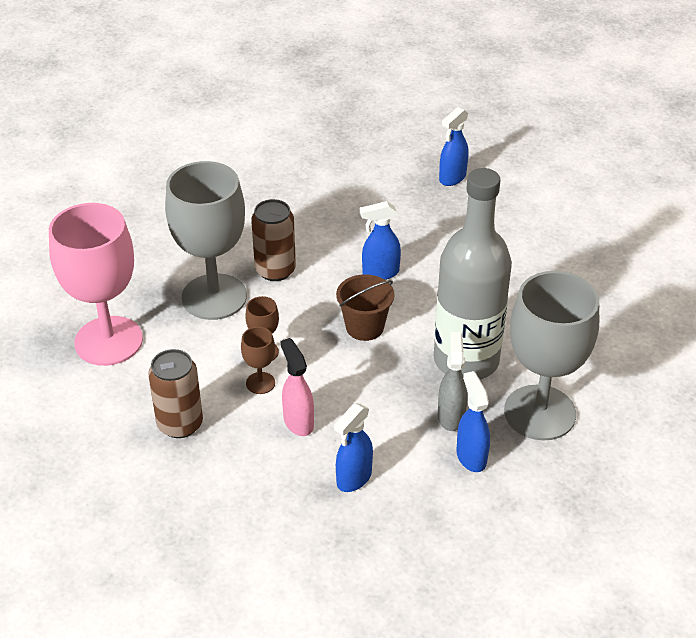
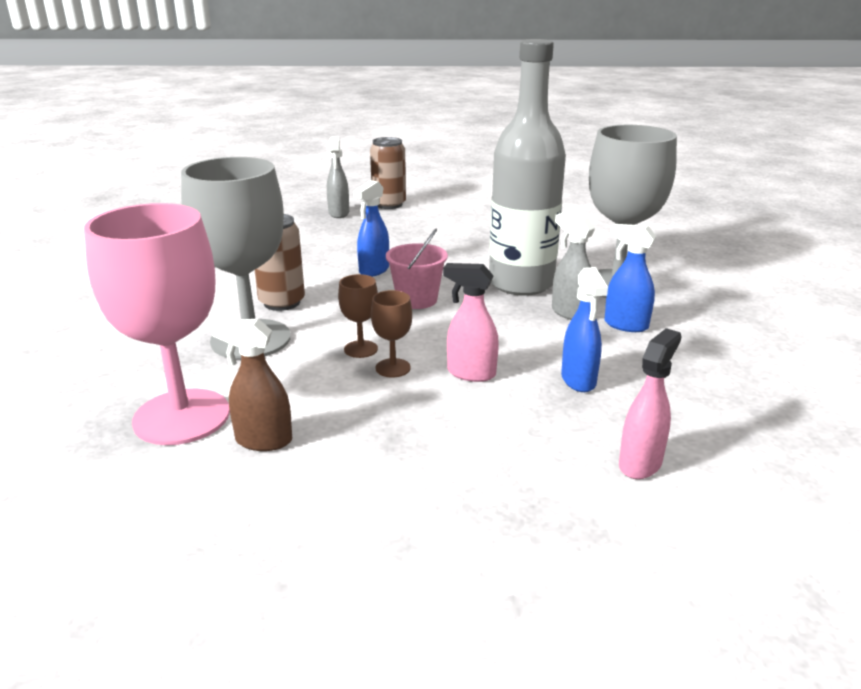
camera: 45 degrees left, 15 degrees down
(125, 390) = (263, 441): none -> brown spray bottle
(180, 424) = (367, 433): brown can -> brown can (389, 204)
(286, 562) = (640, 463): none -> pink spray bottle
(364, 327) = (417, 300): brown bucket -> pink bucket
(452, 178) = (339, 213): blue spray bottle -> grey spray bottle

